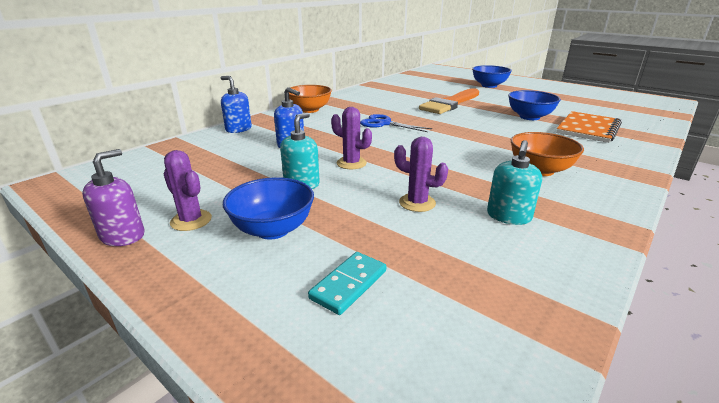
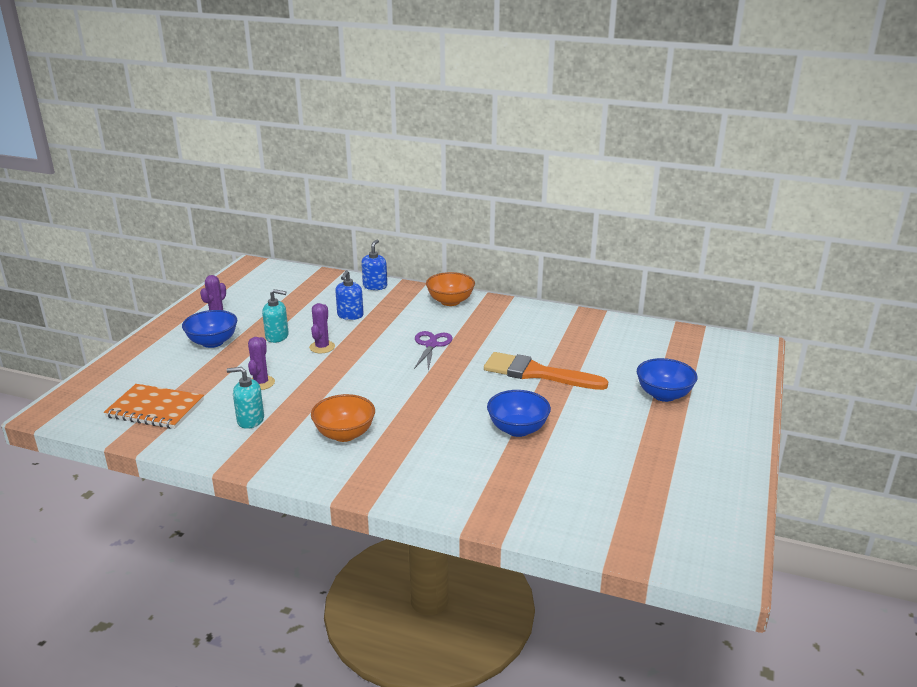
camera: 70 degrees right, 0 degrees up
(123, 236) = (197, 305): purple soap dispenser -> none
(349, 284) = (162, 375): turquoise domino -> none
(384, 124) = (431, 345): blue scissors -> purple scissors
(588, 129) = (495, 470): orange notebook -> orange notebook (155, 409)

